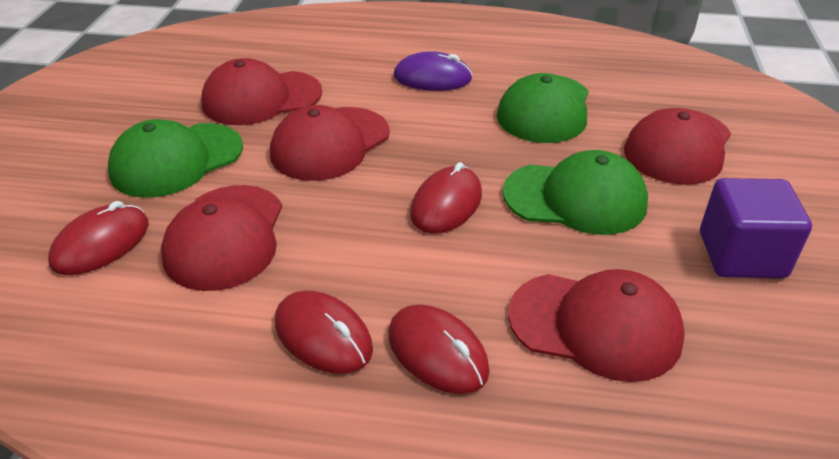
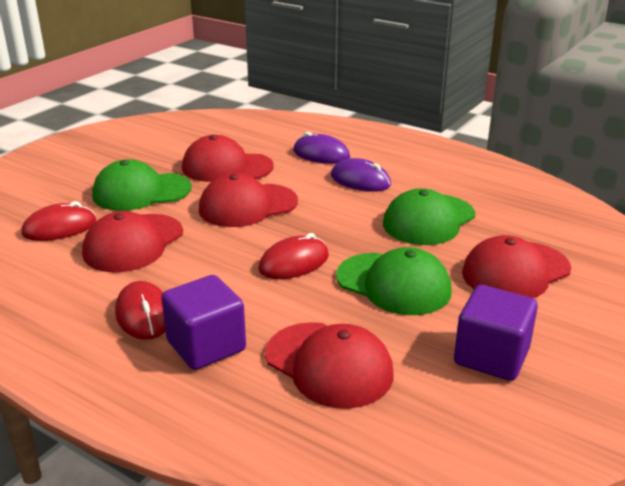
camera: 25 degrees right, 10 degrees down
(361, 55) = (321, 154): none -> purple mouse
(437, 352) = (206, 346): red mouse -> purple cube

